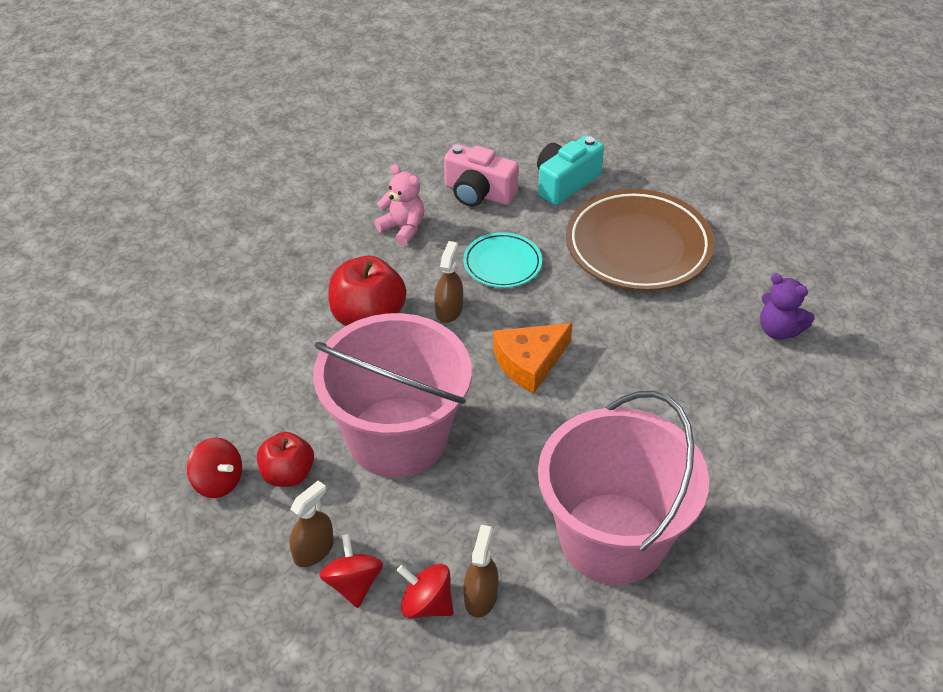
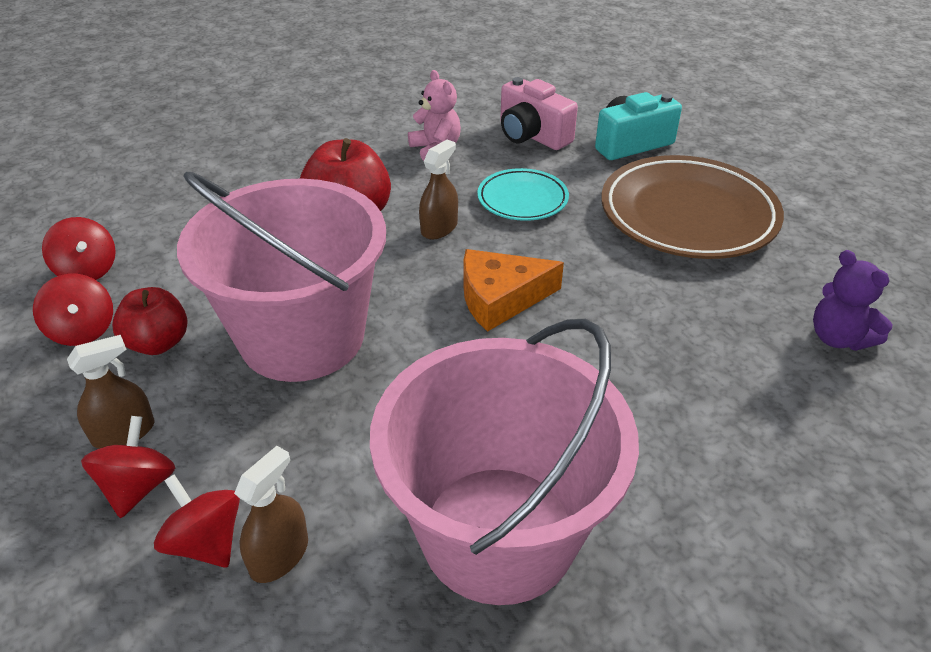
camera: 20 degrees right, 5 degrees down
(179, 429) = (87, 271): none -> red spinning top

